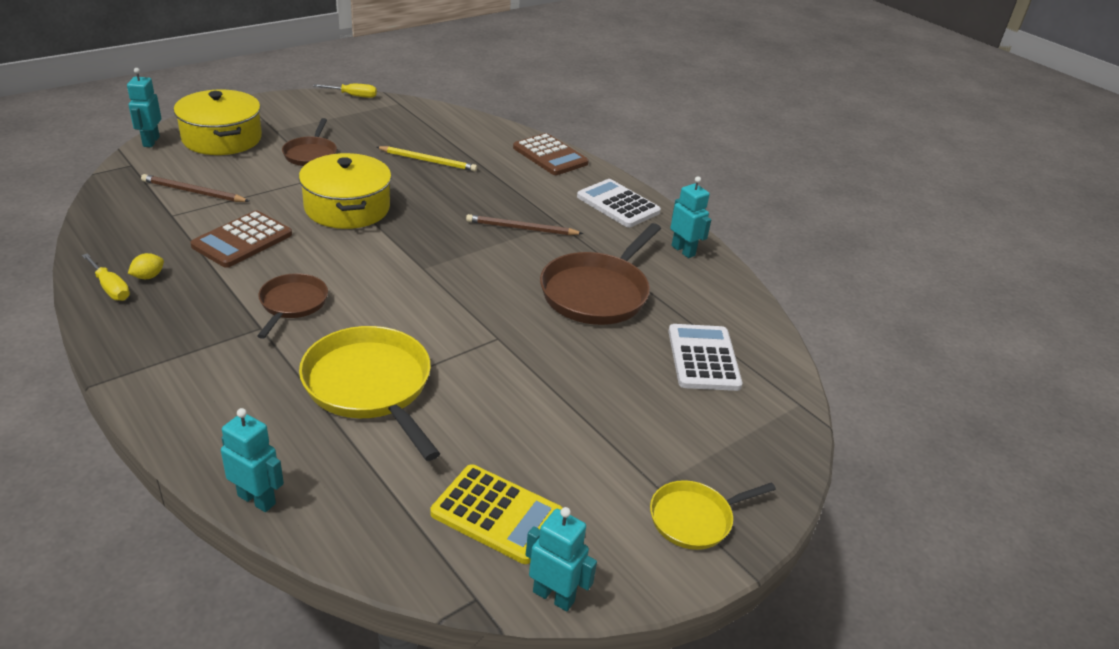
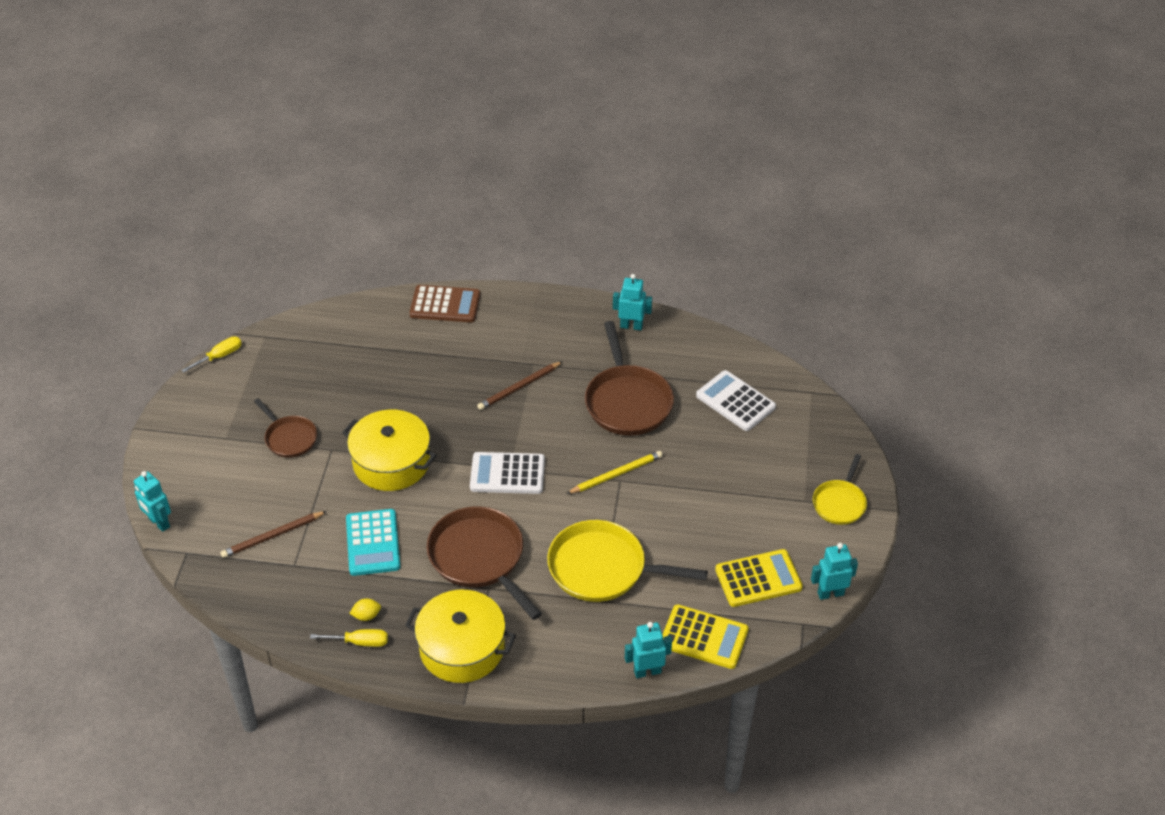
camera: 40 degrees left, 10 degrees up
(148, 276) = (366, 616): yellow lemon -> yellow lemon turned 75 degrees clockwise
(222, 138) = (203, 477): yellow pot -> yellow pot (462, 648)
(242, 240) = (373, 543): brown calculator -> turquoise calculator
(292, 304) = (479, 558): brown pan -> brown pan, size x1.73
(357, 518) = (704, 637): none -> yellow calculator
(428, 161) = (376, 377): yellow pencil -> yellow pencil (616, 474)
(618, 204) = (546, 317): white calculator -> white calculator (507, 474)

